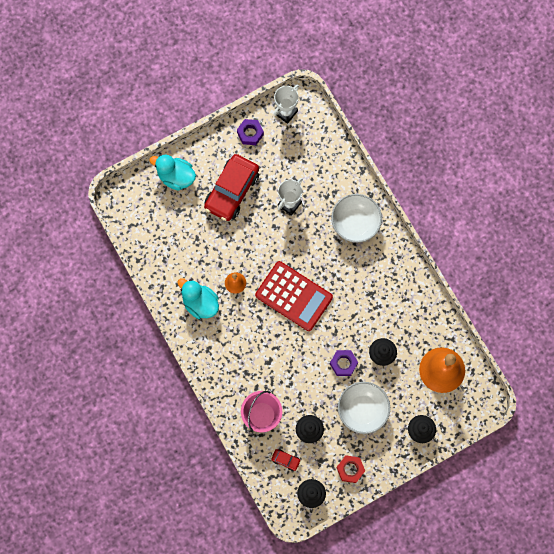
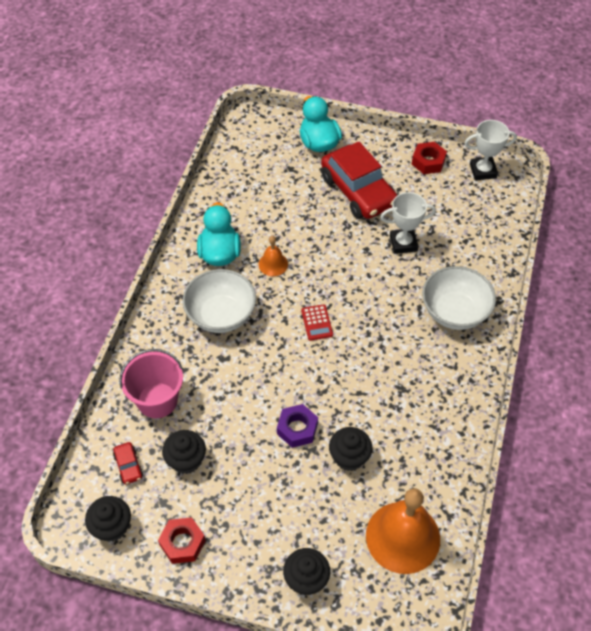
camera: 45 degrees right, 20 degrees down
(232, 191) = (358, 191): red car -> red car turned 105 degrees counterclockwise
(250, 133) = (428, 162): purple nut -> red nut
(293, 296) = (317, 322): red calculator -> red calculator, size x0.40
(362, 410) = (265, 494): white bowl -> white bowl (221, 315)

